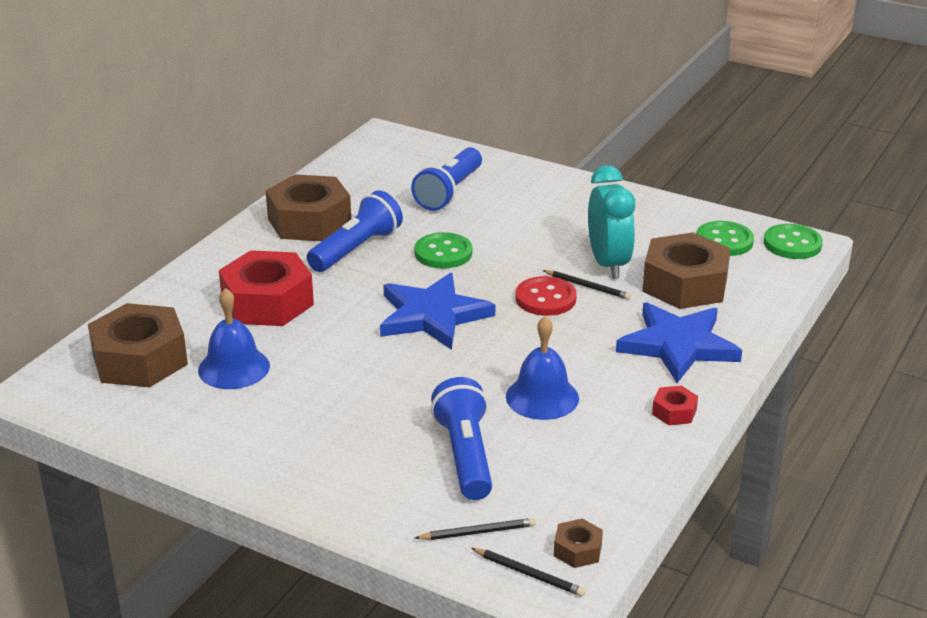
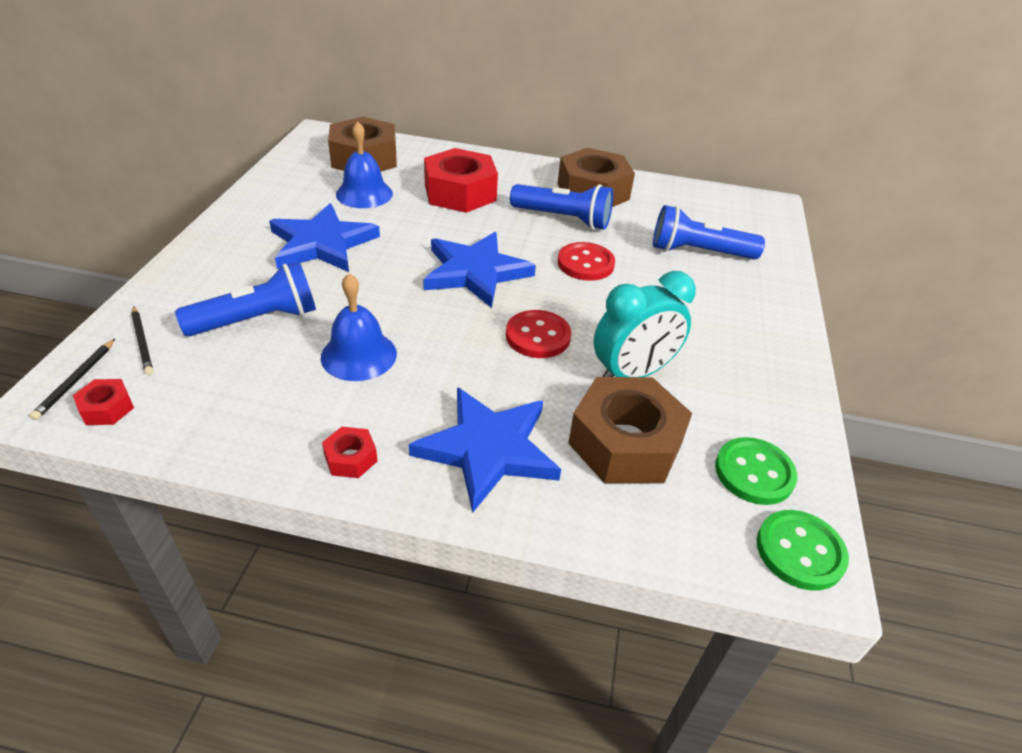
camera: 70 degrees right, 10 degrees up
(334, 405) = (322, 243): none -> blue star
(443, 253) = (585, 263): green button -> red button
(577, 550) = (107, 408): brown nut -> red nut
(587, 286) = (577, 363): black pencil -> none

